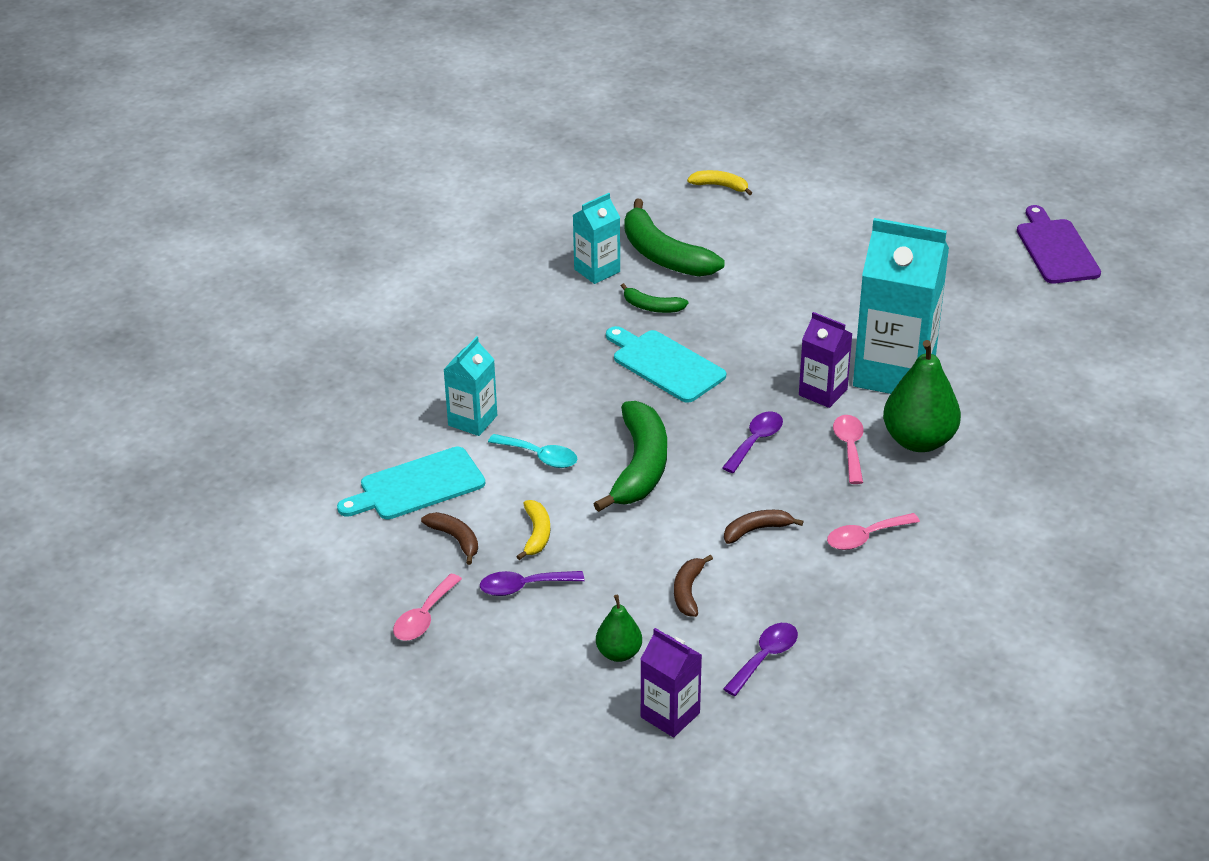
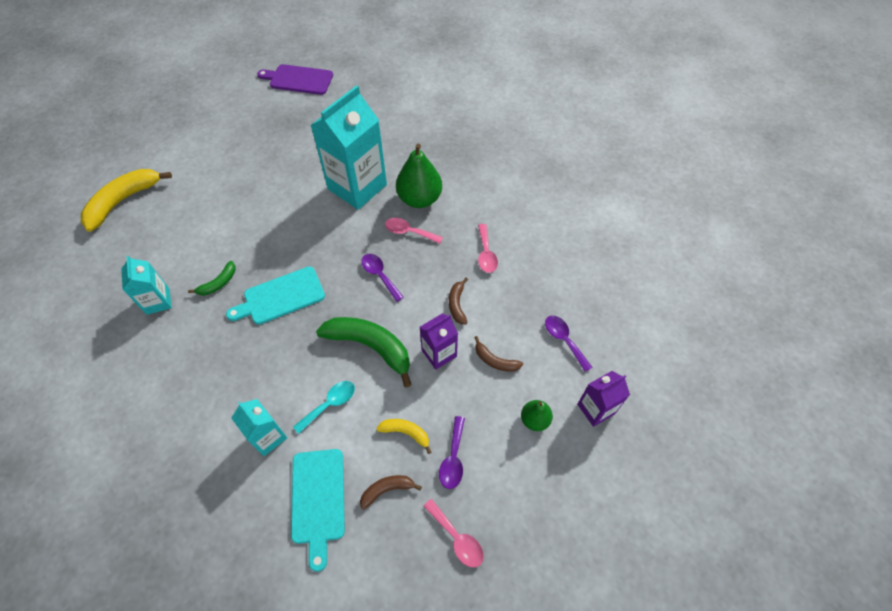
camera: 70 degrees left, 20 degrees up
(663, 255) = (170, 257): green banana -> none
(720, 186) = (123, 201): yellow banana -> yellow banana, size x2.01
(823, 392) = (355, 226): purple carton -> purple carton (439, 353)

